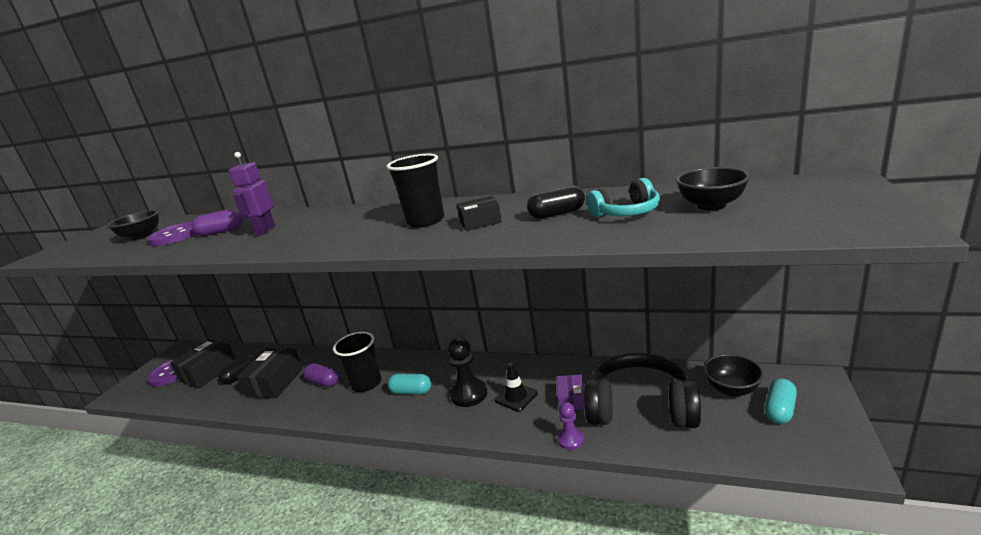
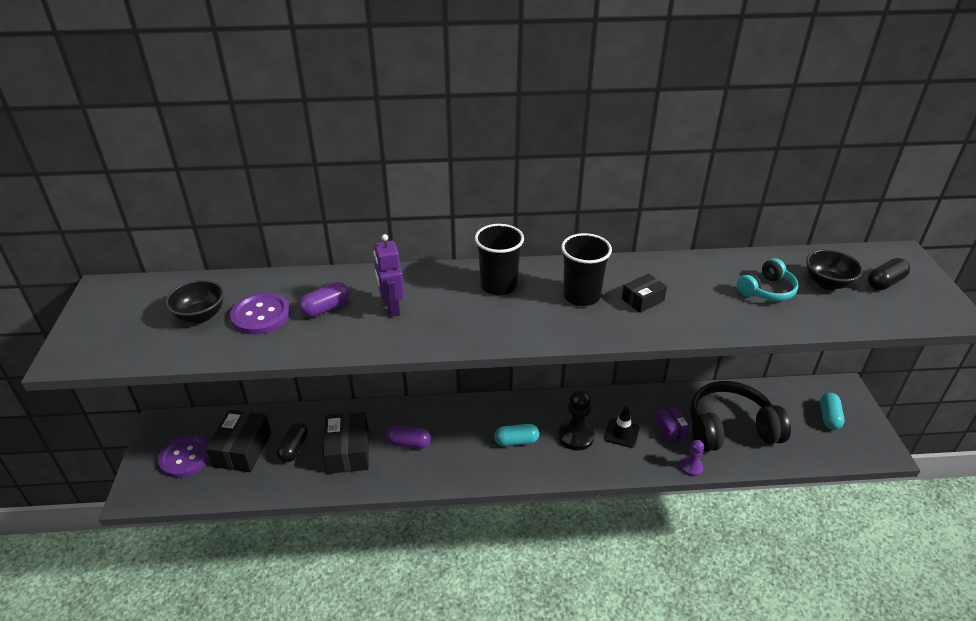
camera: 25 degrees left, 15 degrees up
(366, 383) = (460, 438): black cup -> black cup (498, 285)
(557, 214) = (707, 290): black capsule -> black capsule (885, 283)
(731, 389) = (790, 403): black bowl -> none

